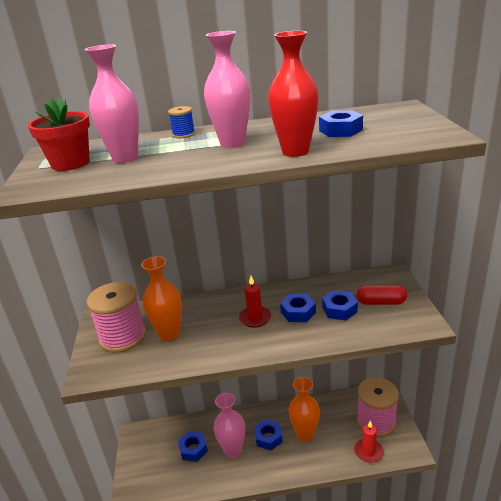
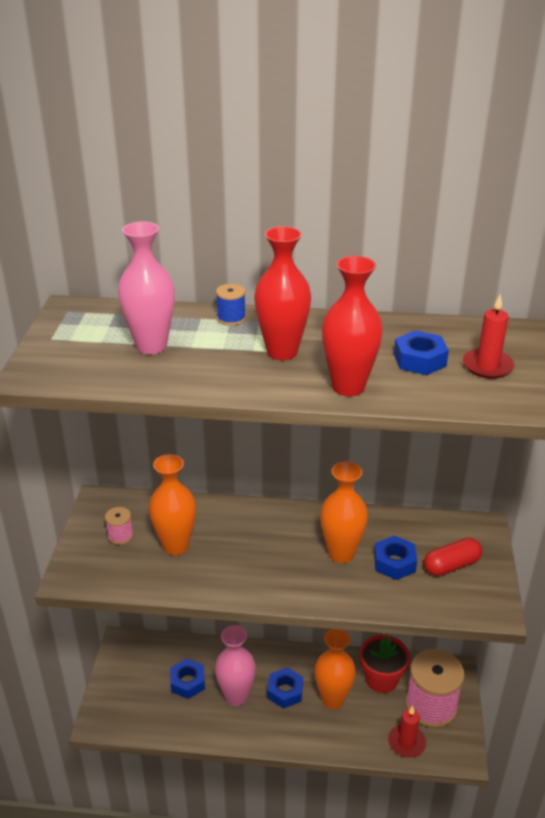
camera: 10 degrees right, 5 degrees up
(70, 163) = (88, 340): red flower pot -> red flower pot (381, 679)
(123, 337) = (120, 536): pink spool -> pink spool, size x0.44
(232, 143) = (282, 352): pink vase -> red vase
(255, 318) = (285, 549): red candle -> red candle (487, 366)
(298, 312) = (341, 553): blue nut -> orange vase
(381, 302) = (451, 565): red capsule -> red capsule turned 45 degrees counterclockwise

